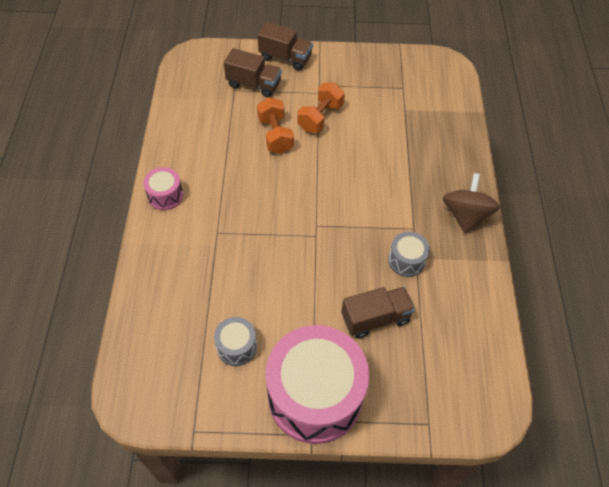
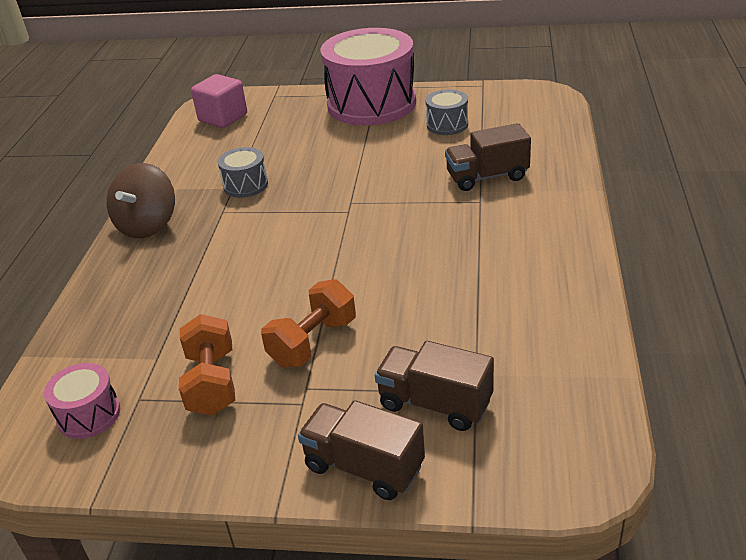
camera: 170 degrees left, 20 degrees down
(165, 196) = (562, 234): pink drum -> pink drum (89, 415)
(275, 135) = (396, 313): orange dumbbell -> orange dumbbell (212, 383)
(375, 318) = (299, 145): brown truck -> brown truck (487, 177)
(469, 376) = (223, 118): none -> pink cube

